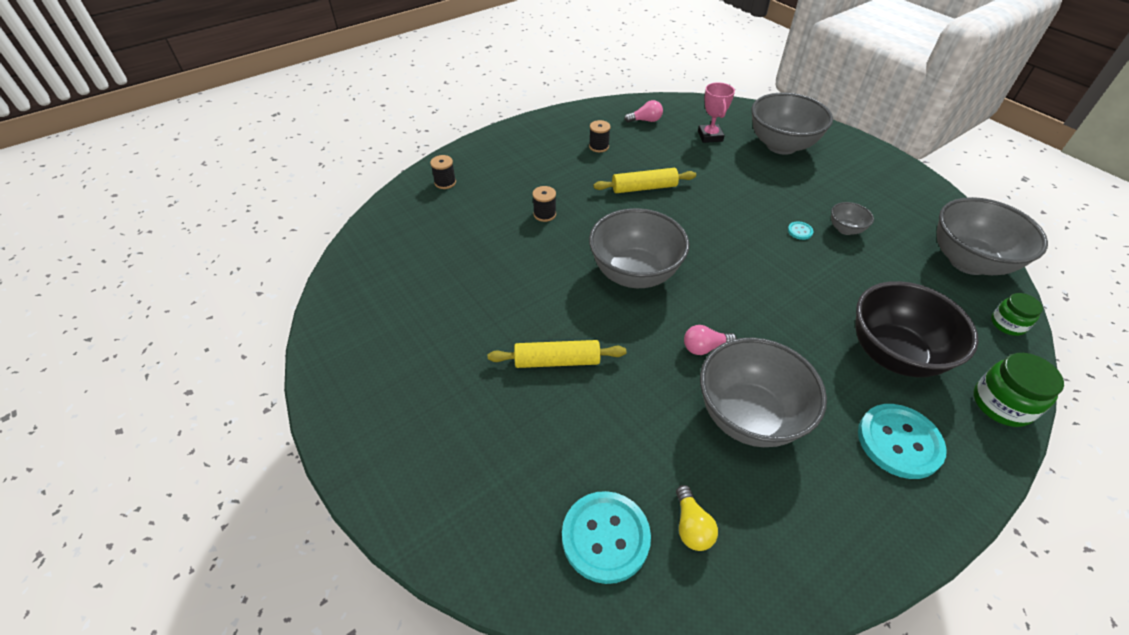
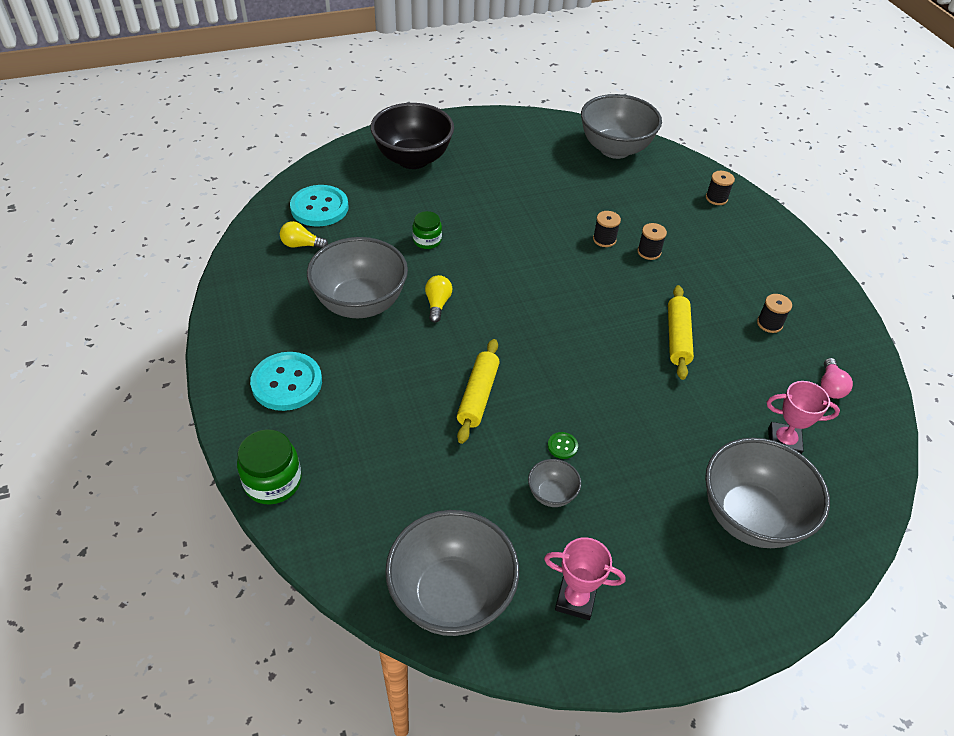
camera: 105 degrees right, 0 degrees up
(540, 244) = (604, 239): none -> black spool
(557, 361) = (464, 219): yellow rolling pin -> yellow rolling pin (478, 396)
(634, 273) = (543, 289): grey bowl -> grey bowl (615, 149)
(704, 347) = (437, 304): pink light bulb -> yellow light bulb
(800, 231) = (562, 446): turquoise button -> green button
(893, 354) = (365, 431): black bowl -> black bowl (413, 159)
(909, 206) = (575, 599): none -> pink trophy
(1007, 324) = (348, 563): green jar -> green jar (427, 240)

